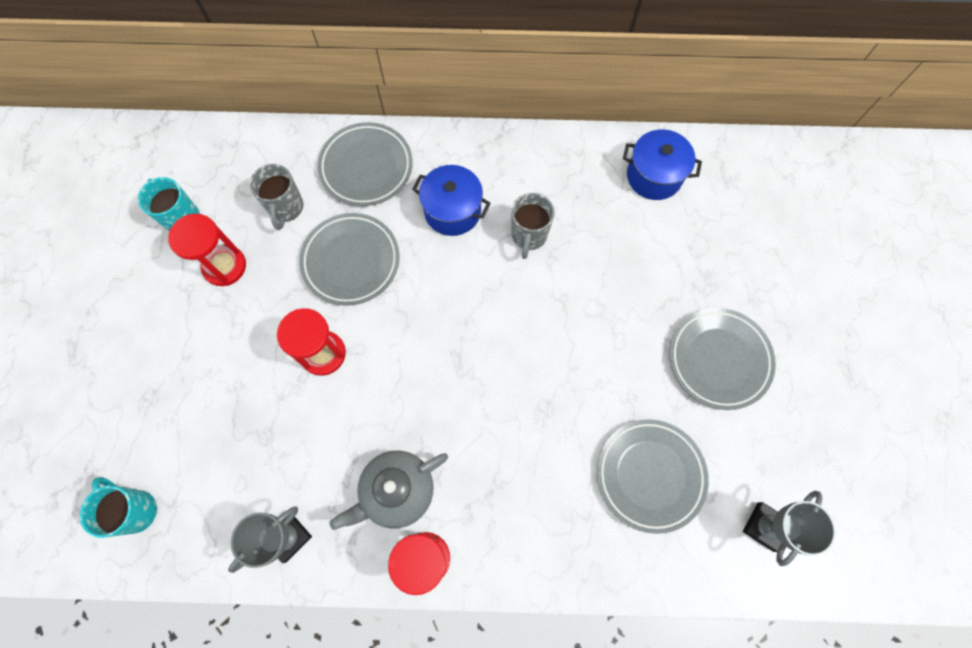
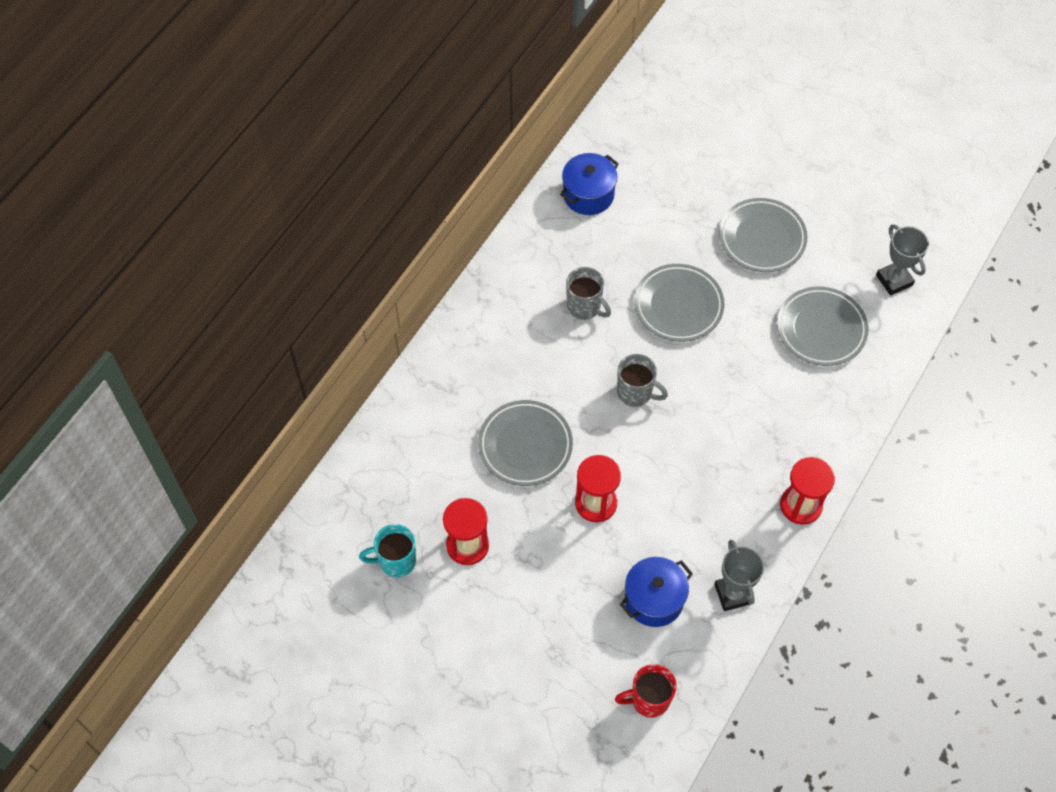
camera: 60 degrees left, 10 degrees down
(136, 510) = (649, 699): turquoise mug -> red mug
(286, 208) = (441, 473): grey mug -> grey mug (635, 393)
(366, 167) = (442, 393): grey plate -> grey plate (678, 306)
(397, 491) = (740, 501): grey teapot -> none
(452, 211) = (527, 349): blue pot -> blue pot (654, 599)

